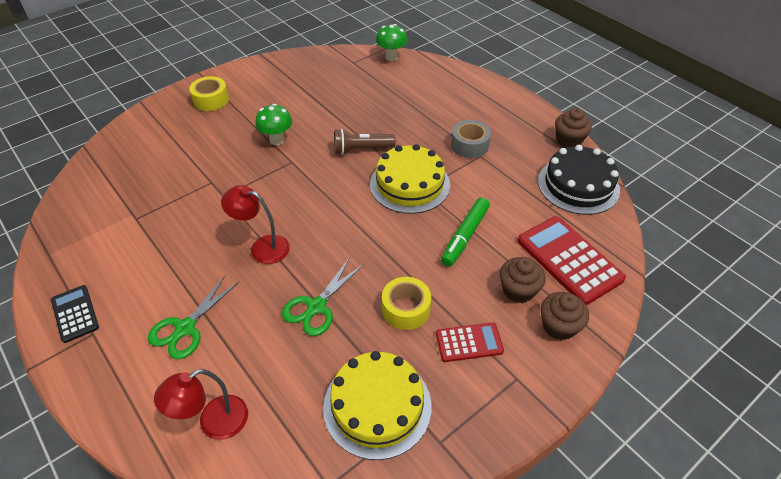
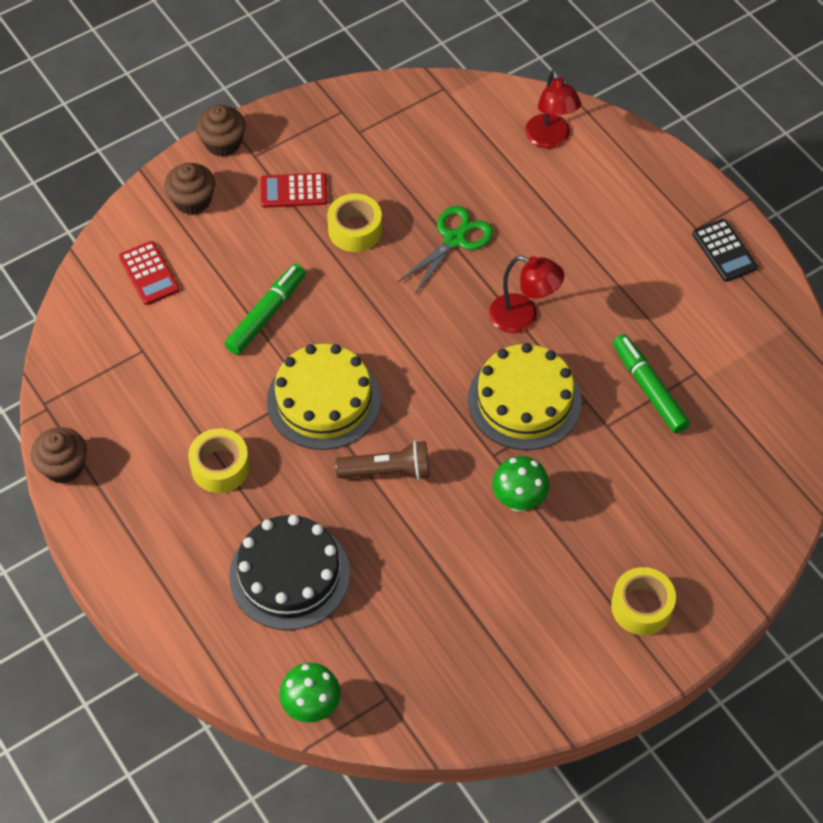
camera: 175 degrees left, 10 degrees up
(175, 205) = (649, 389): none -> green marker
(185, 328) = (597, 227): green scissors -> none
(214, 423) = (550, 139): red lamp -> red lamp turned 105 degrees clockwise
(377, 406) = (396, 142): yellow cake -> yellow cake (524, 400)
(469, 145) = (220, 467): grey tape -> yellow tape
(518, 290) = (223, 242): brown cupcake -> brown cupcake (223, 143)
(569, 260) = (149, 273): red calculator -> red calculator, size x0.57
(578, 185) = (88, 381): black cake -> black cake (289, 574)

